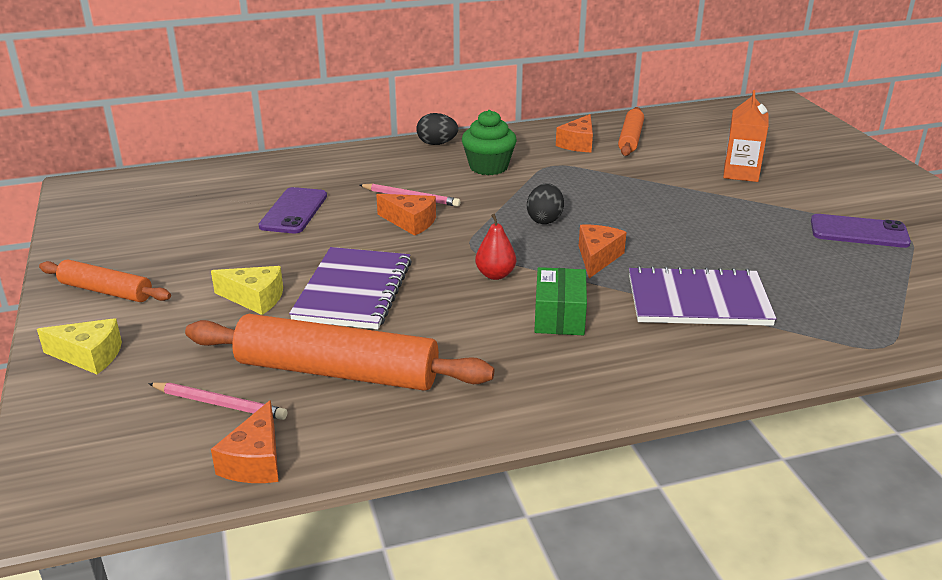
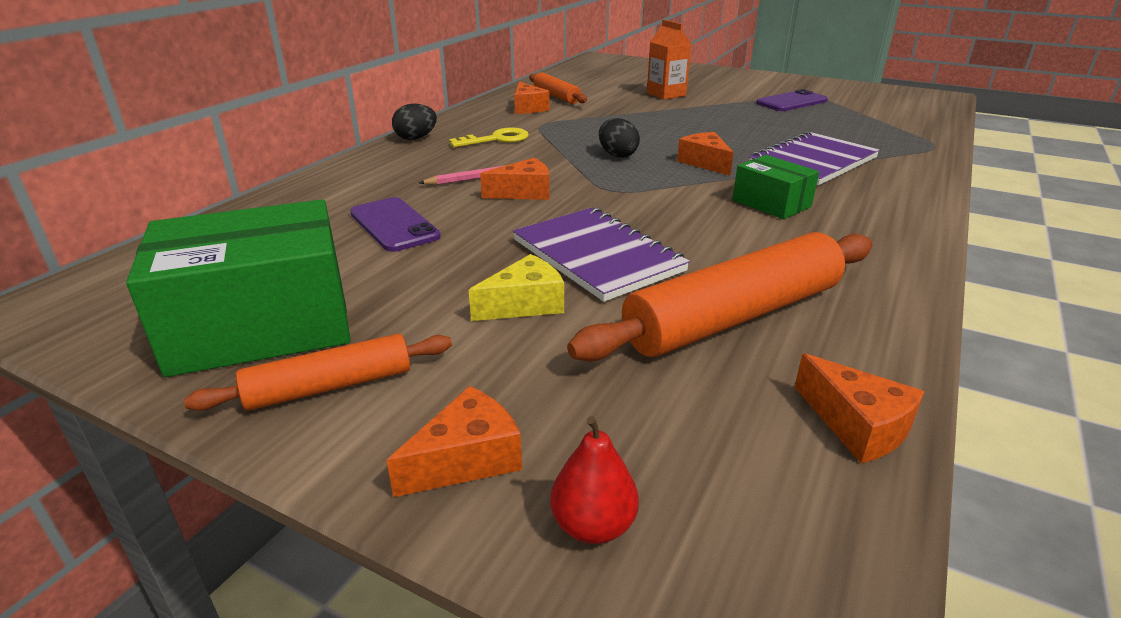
camera: 45 degrees left, 0 degrees up
(89, 356) = (467, 459): yellow cheese -> orange cheese
(136, 243) = (261, 325): none -> green box
(219, 404) = (712, 404): pink pencil -> none
(488, 167) = (497, 139): green cupcake -> yellow key
(495, 275) = (671, 198): red pear -> red pear (593, 525)

